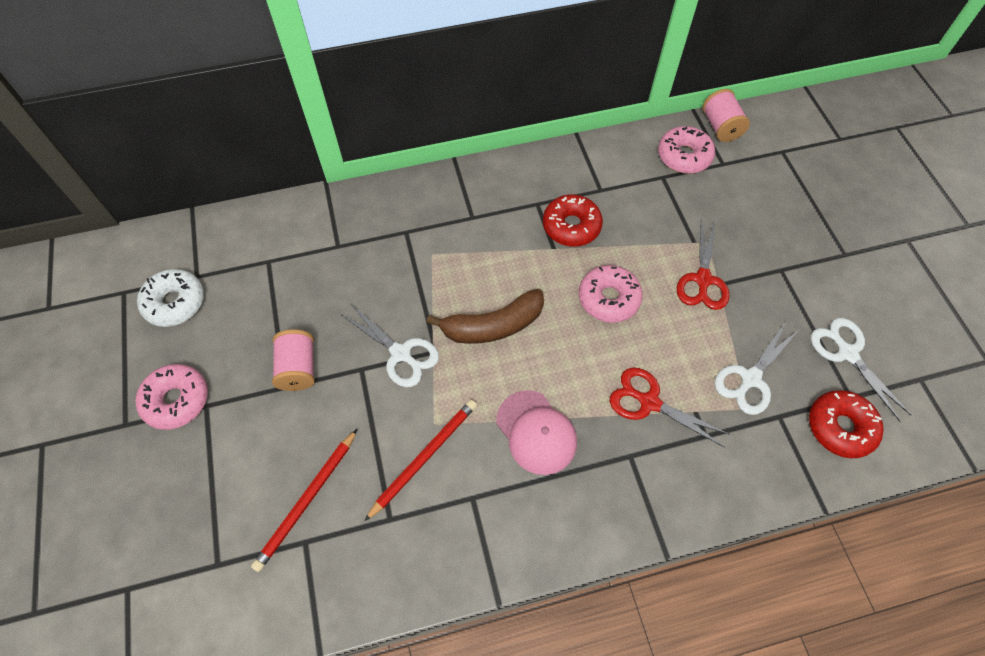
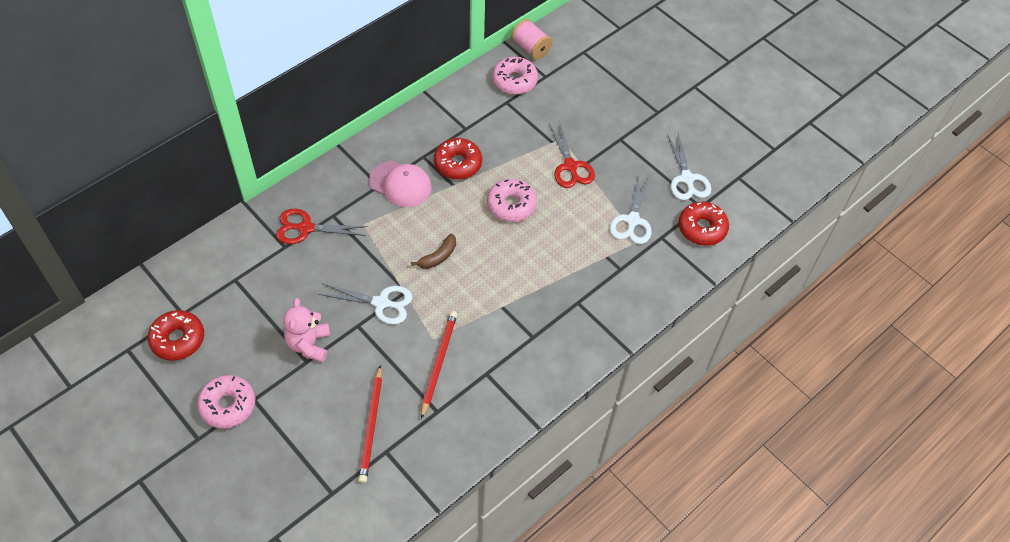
camera: 30 degrees left, 5 degrees down
(175, 303) = (178, 339): white donut -> red donut
(298, 368) = (309, 344): pink spool -> pink teddy bear
(492, 326) = (438, 257): brown banana -> brown banana, size x0.57
(536, 432) = (507, 314): pink cap -> pink cap (400, 184)
(649, 402) = (573, 263): red scissors -> red scissors (305, 228)
(847, 353) = (687, 179): white scissors -> white scissors turned 135 degrees counterclockwise

